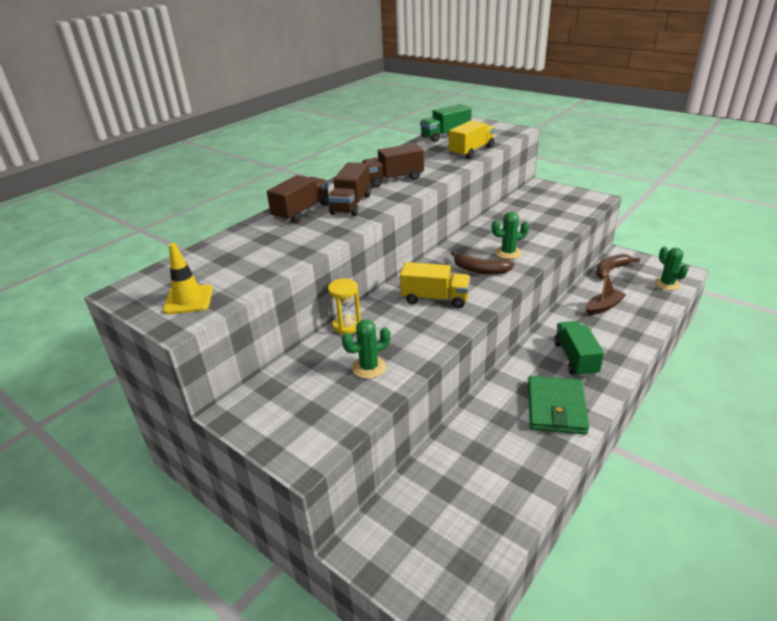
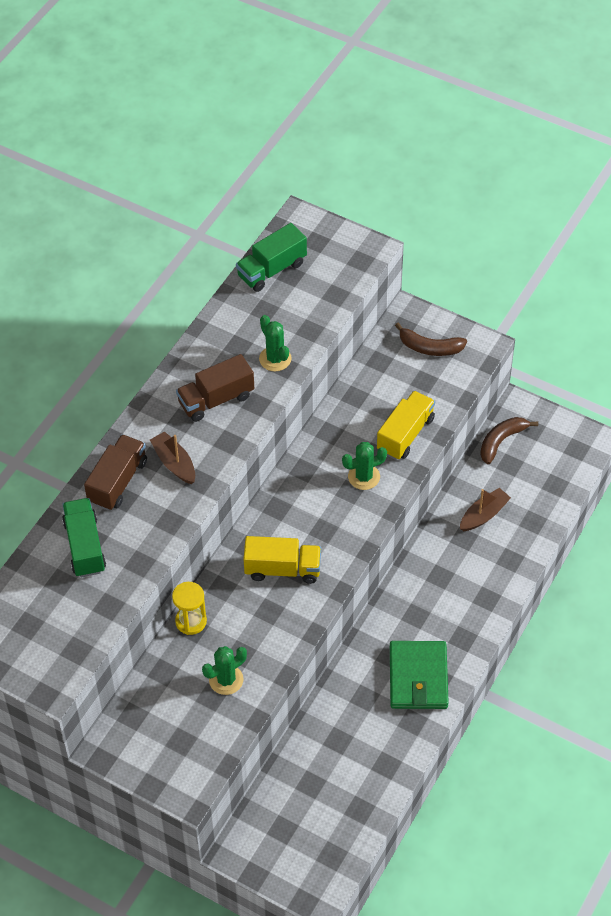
camera: 10 degrees left, 20 degrees up
(188, 300) = (47, 651): yellow traffic cone -> none
(351, 204) = (174, 463): brown truck -> brown boat
(471, 151) = (310, 319): yellow truck -> yellow truck (405, 434)
(480, 270) = (331, 513): brown banana -> brown banana (429, 347)
(575, 358) = (443, 605): green truck -> green truck (85, 546)
(667, 284) = (566, 465): green cactus -> green cactus (275, 359)

